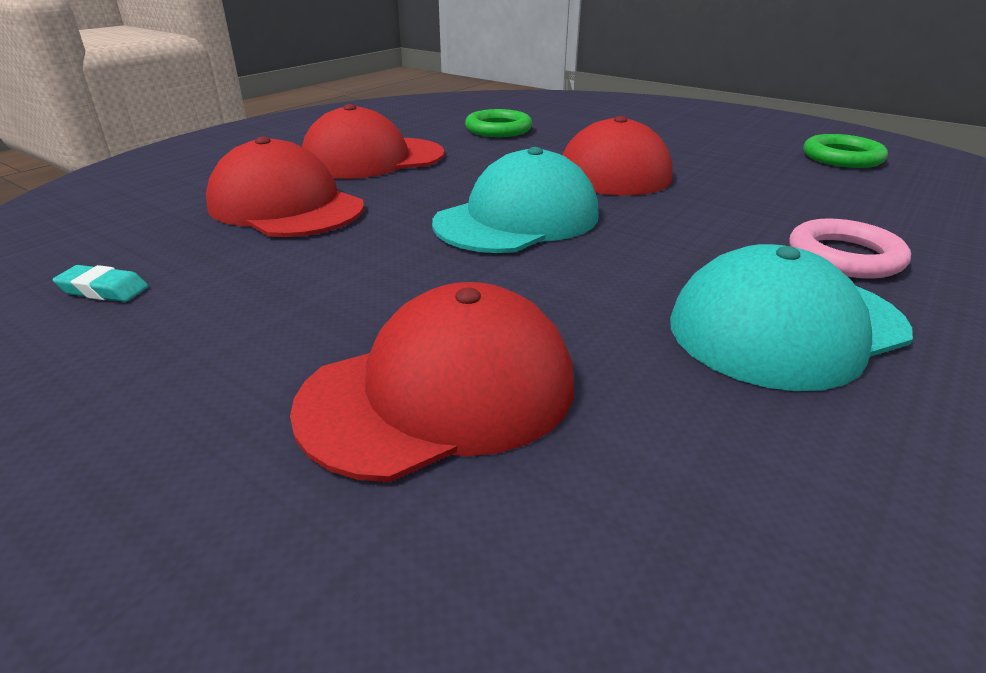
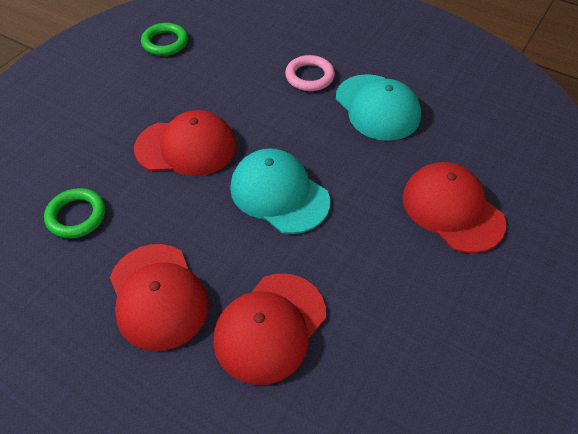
camera: 95 degrees left, 20 degrees up
(103, 290) = (409, 382): turquoise eraser -> none

